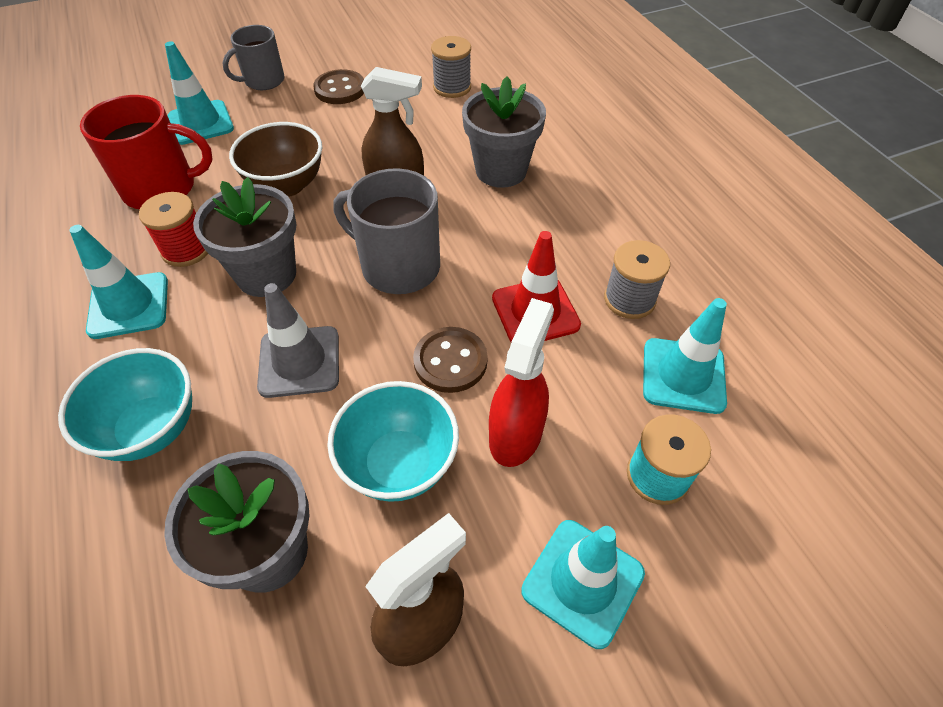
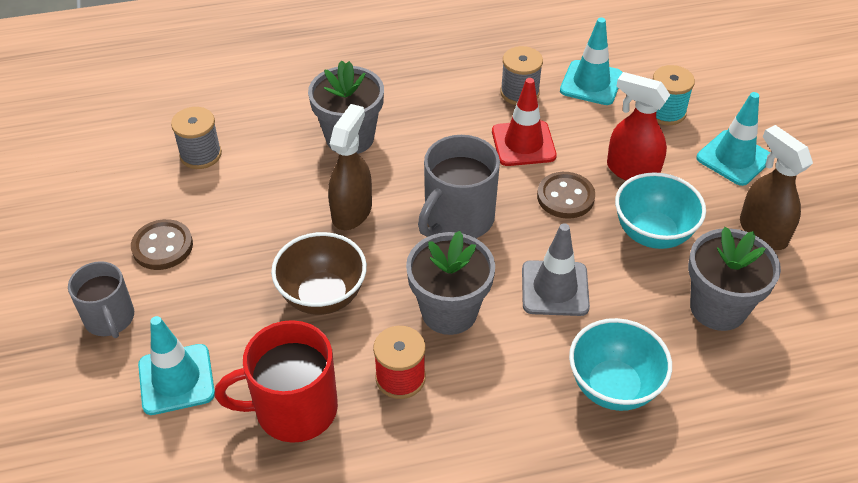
camera: 80 degrees left, 5 degrees down
(129, 305) = (470, 420): turquoise traffic cone -> none
(162, 189) = (294, 409): red mug -> red mug turned 105 degrees counterclockwise

